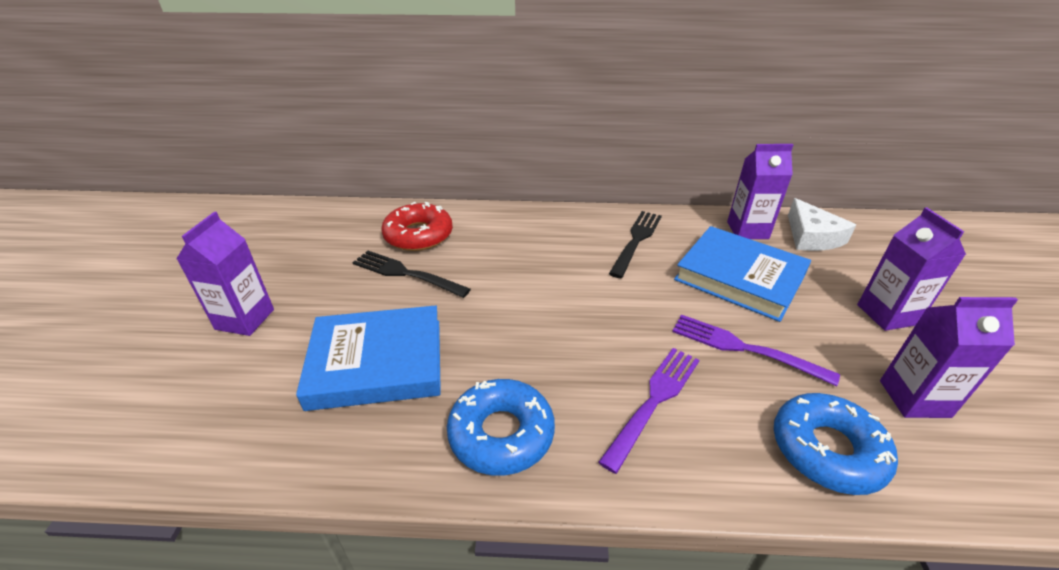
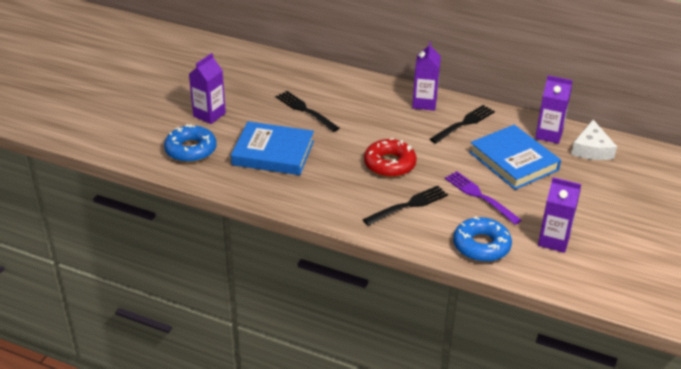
camera: 20 degrees right, 0 degrees up
(418, 235) = (322, 88): red donut -> red donut (389, 164)
(501, 434) = (322, 198): blue donut -> blue donut (191, 150)
(654, 401) = (408, 205): purple fork -> black fork
(887, 314) = (588, 203): purple carton -> purple carton (424, 103)

